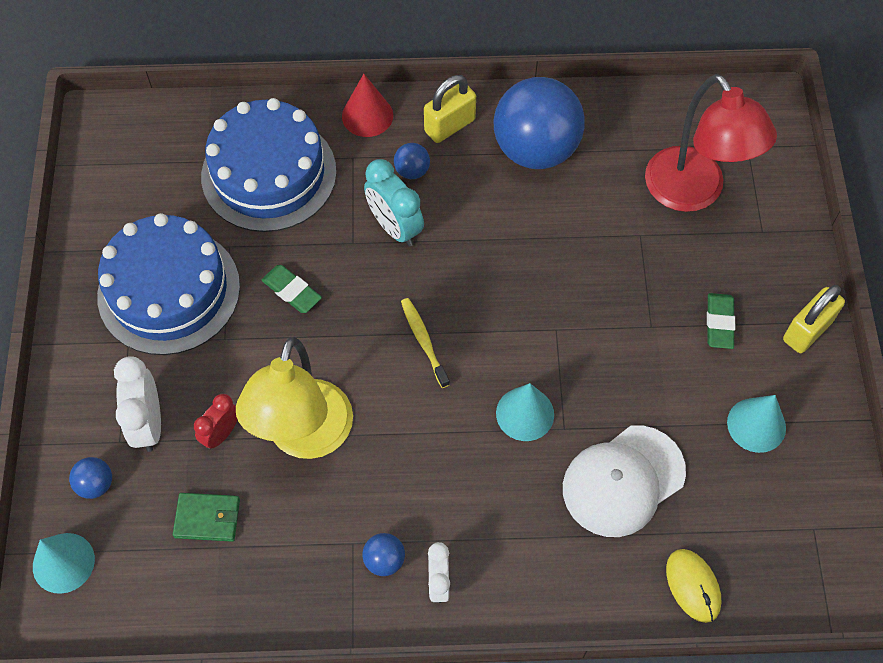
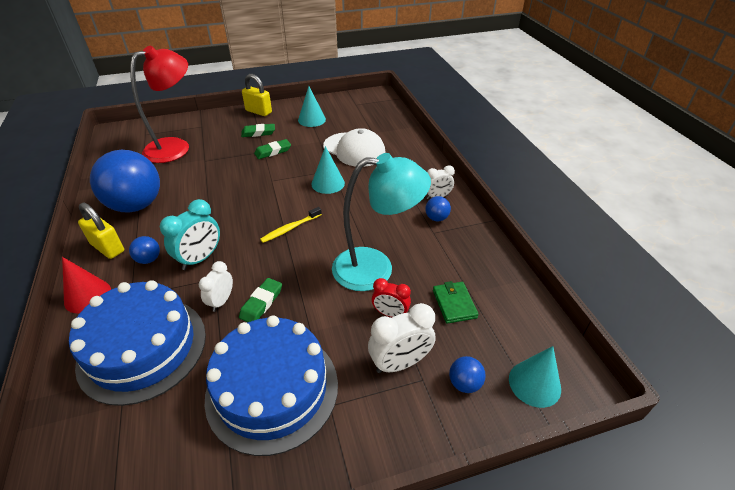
camera: 105 degrees left, 20 degrees down
(305, 437) = (375, 268): yellow lamp -> turquoise lamp
(310, 249) = (221, 301): none -> white clock
(646, 340) = (273, 151): none -> green eraser
(693, 586) = (396, 128): yellow mouse -> none

